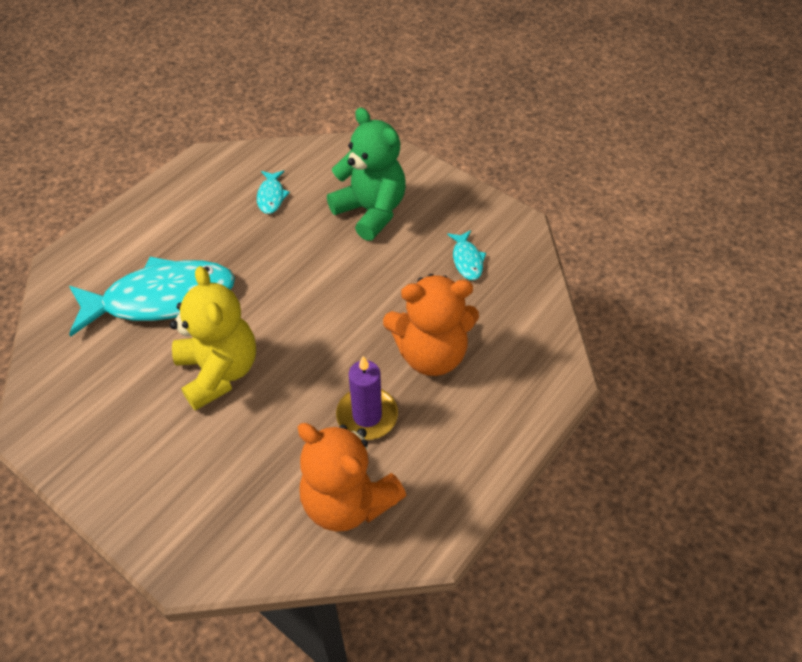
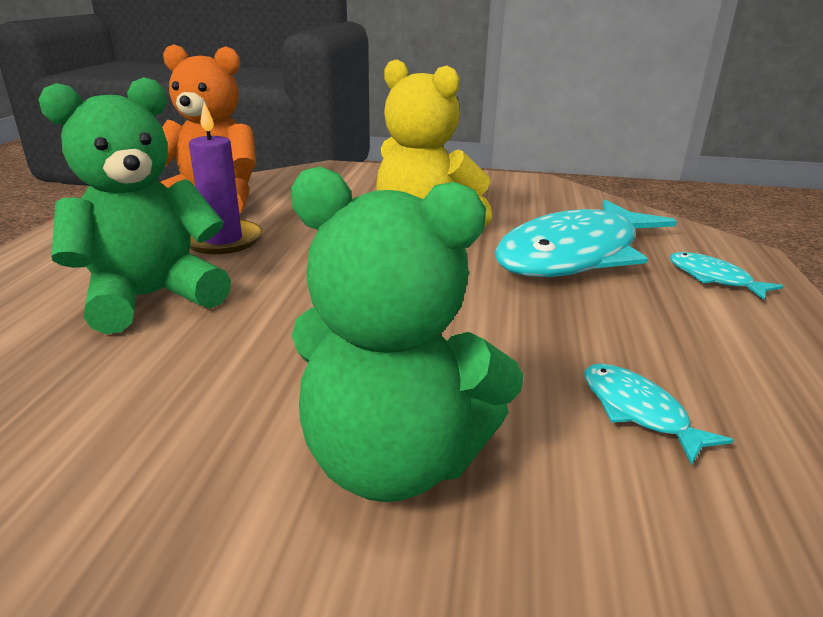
camera: 150 degrees right, 25 degrees down
(431, 354) = (151, 297): orange teddy bear -> green teddy bear
(467, 260) = (97, 437): turquoise fish -> turquoise fish (713, 278)

